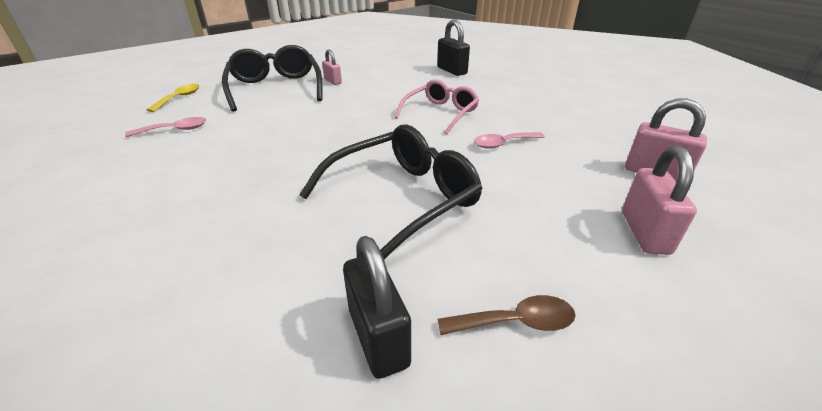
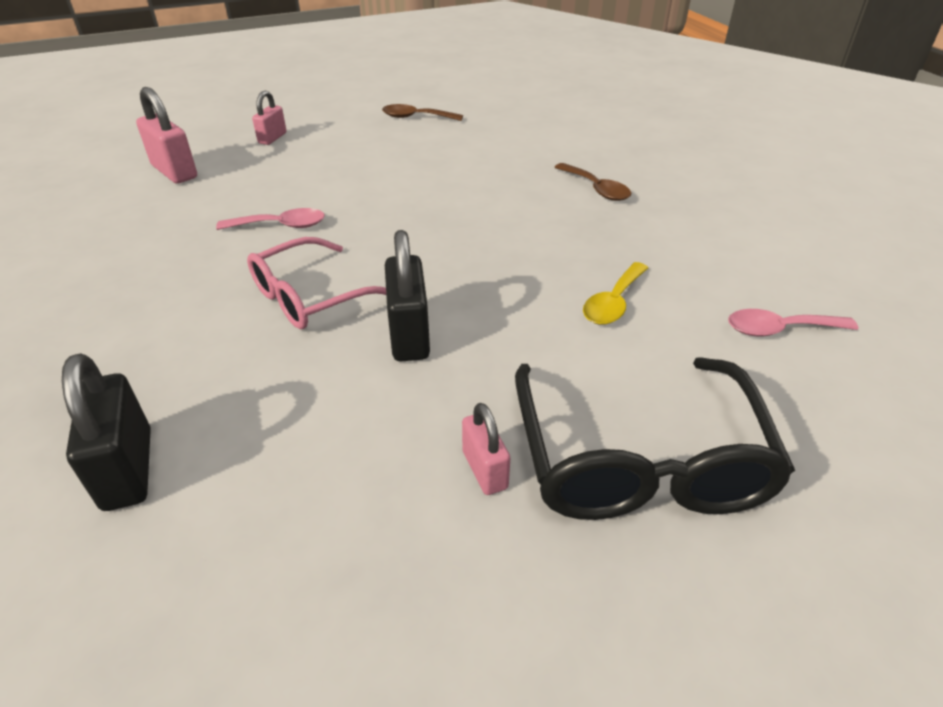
camera: 165 degrees left, 5 degrees up
(179, 98) = (871, 453): yellow spoon -> yellow spoon (613, 303)
(249, 216) = (596, 189): none -> brown spoon
(378, 337) = (497, 122): black padlock -> black padlock (409, 335)
(402, 199) = (448, 183): black glasses -> none
(644, 232) = (272, 138): pink padlock -> pink padlock, size x0.61

